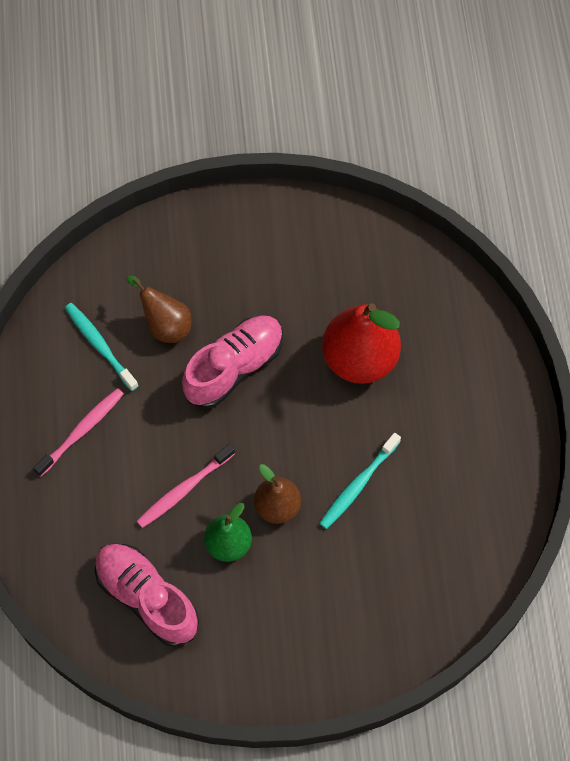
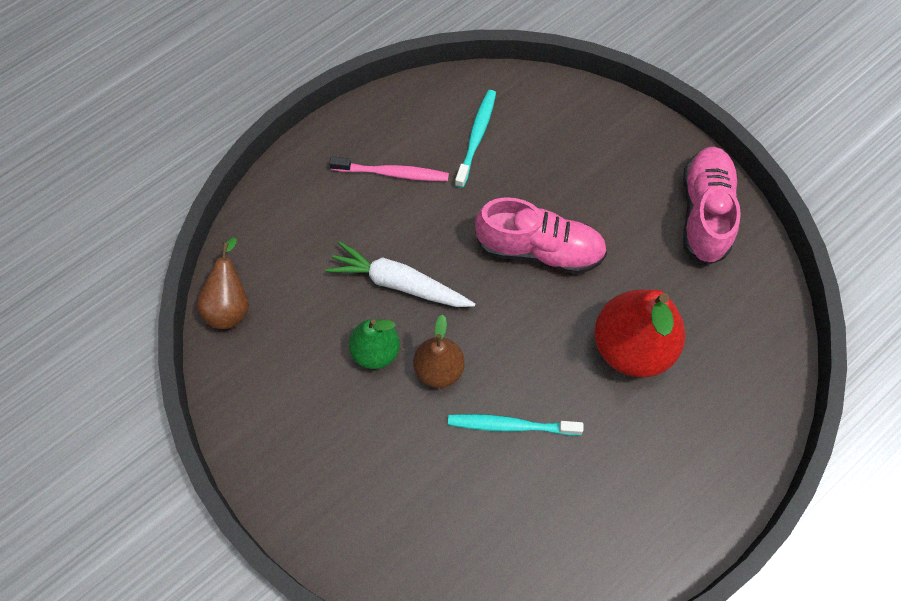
camera: 55 degrees right, 0 degrees up
(147, 598) = (282, 318): pink shoe -> pink shoe (704, 213)
(165, 325) = (534, 172): brown pear -> brown pear (230, 305)
(184, 489) = (399, 283): pink toothbrush -> white carrot

